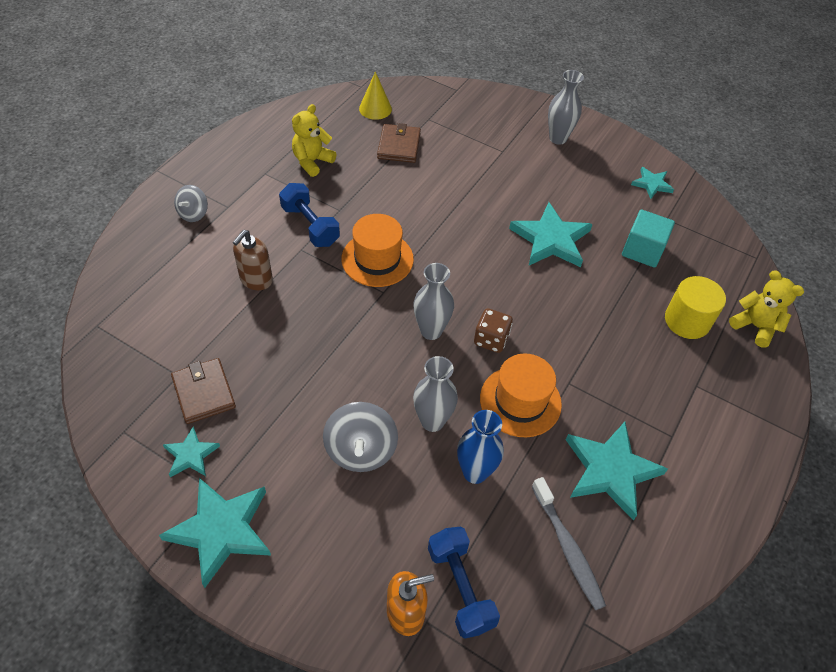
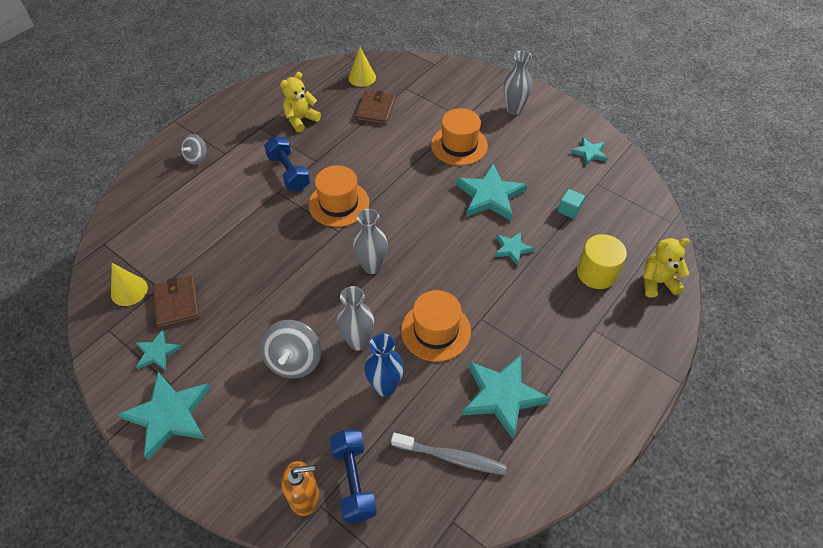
camera: 10 degrees right, 0 degrees up
(140, 381) = (129, 291): none -> yellow cone
(256, 280) = (236, 215): brown soap dispenser -> none
(491, 339) = (421, 277): brown dice -> none
(504, 183) = (459, 145): none -> orange hat
(567, 548) = (451, 457): grey toothbrush -> grey toothbrush turned 60 degrees counterclockwise
(588, 299) = (512, 249): none -> turquoise star
(642, 250) = (569, 210): turquoise cube -> turquoise cube, size x0.59
(755, 326) = (657, 282): yellow teddy bear -> yellow teddy bear turned 60 degrees counterclockwise

